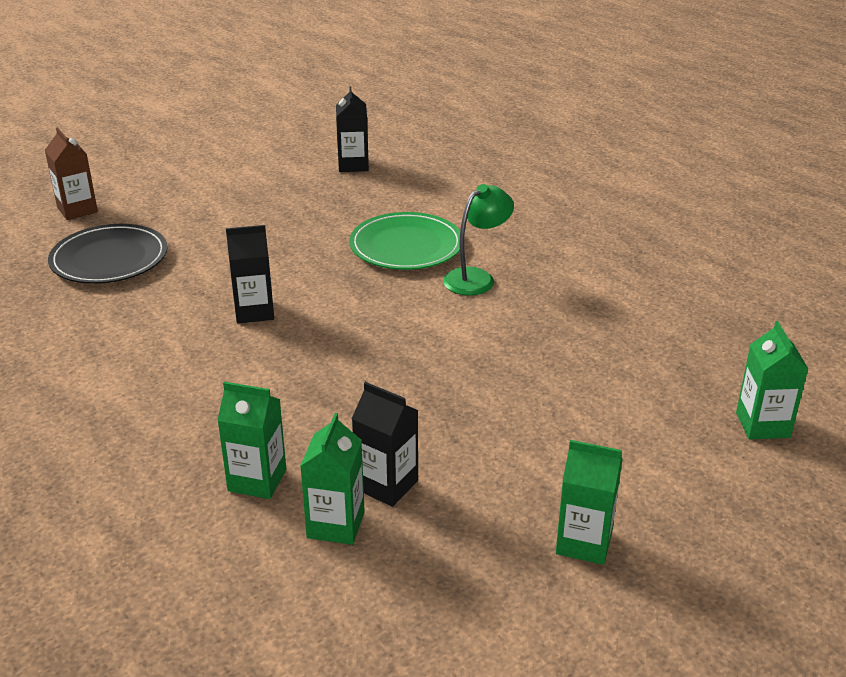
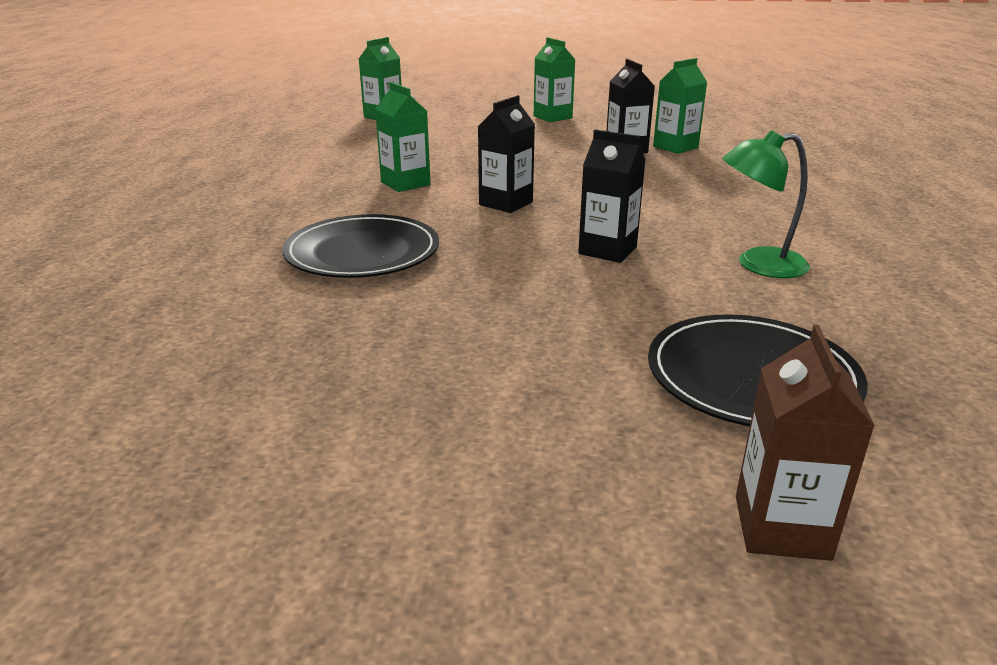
camera: 140 degrees left, 5 degrees down
(257, 480) = (709, 169): green carton -> green carton (405, 183)
(353, 165) = (178, 390): black carton -> black carton (506, 203)
(406, 246) = (362, 252): green plate -> black plate
(476, 278) = (363, 209): green lamp -> green lamp (758, 264)

